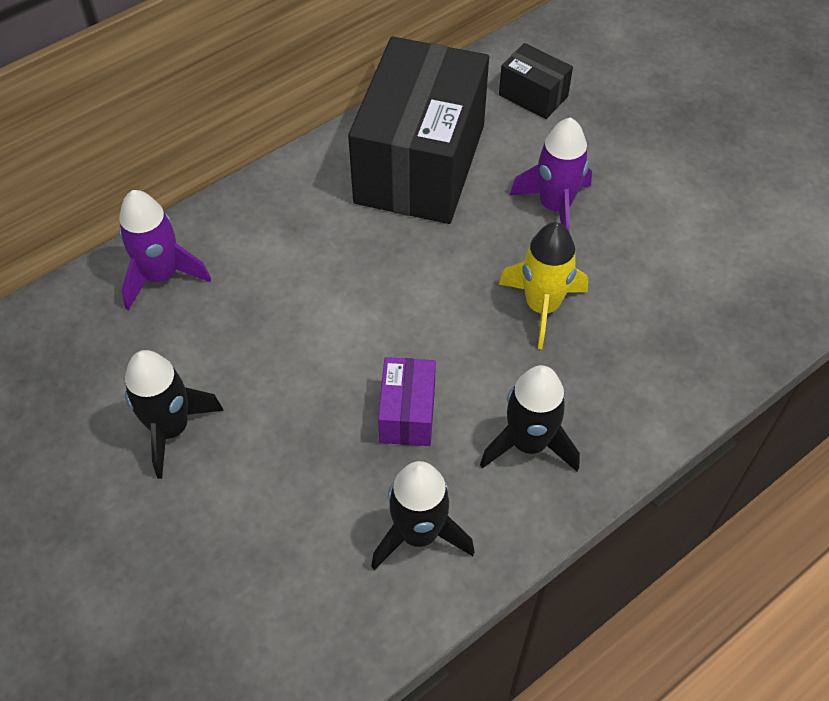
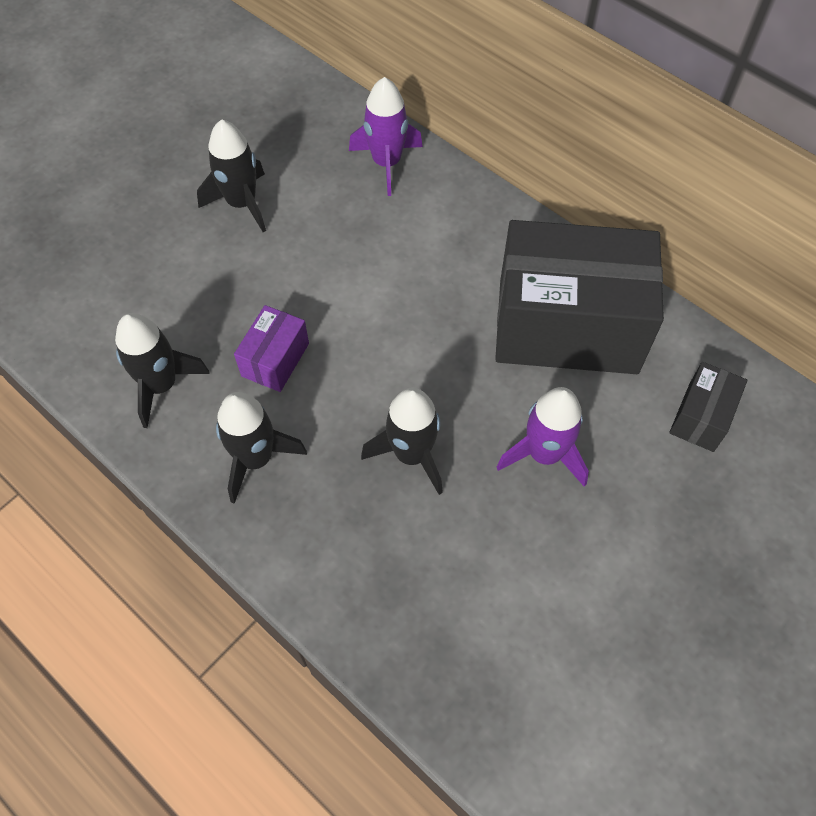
camera: 80 degrees right, 5 degrees up
(407, 413) = (275, 360): purple box -> purple box turned 60 degrees counterclockwise
(542, 307) = (411, 454): yellow rocket -> black rocket

